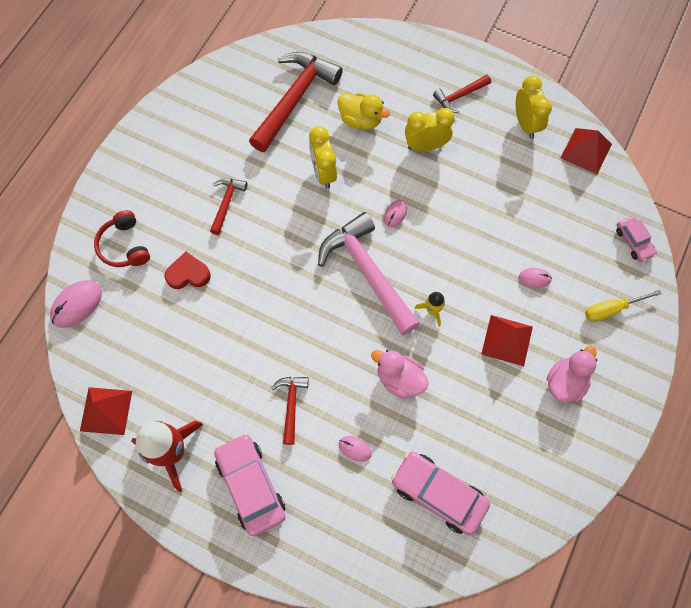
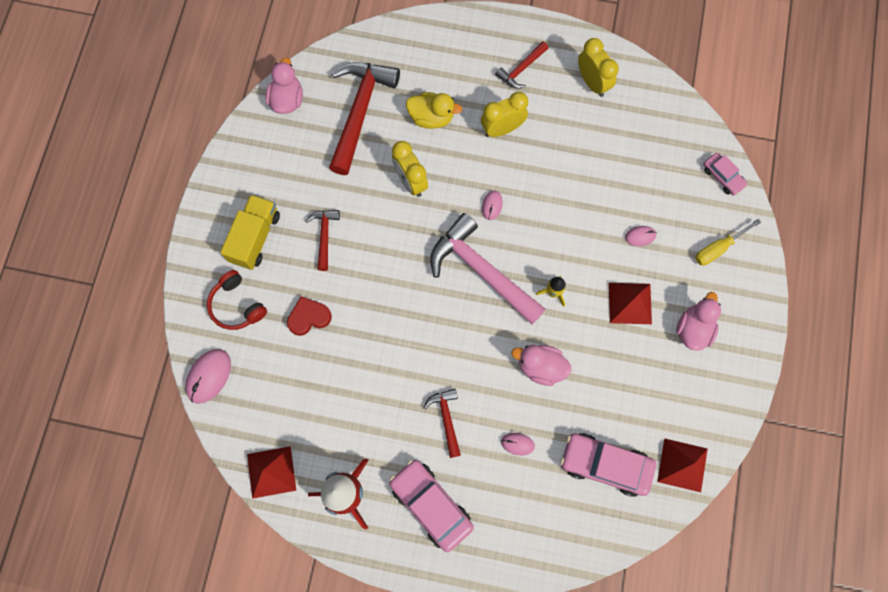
camera: 15 degrees left, 5 degrees up
(161, 188) = (255, 237): none -> yellow truck
(230, 73) = (287, 100): none -> pink duck
(586, 151) = (656, 96): red pyramid -> red pyramid (682, 465)

